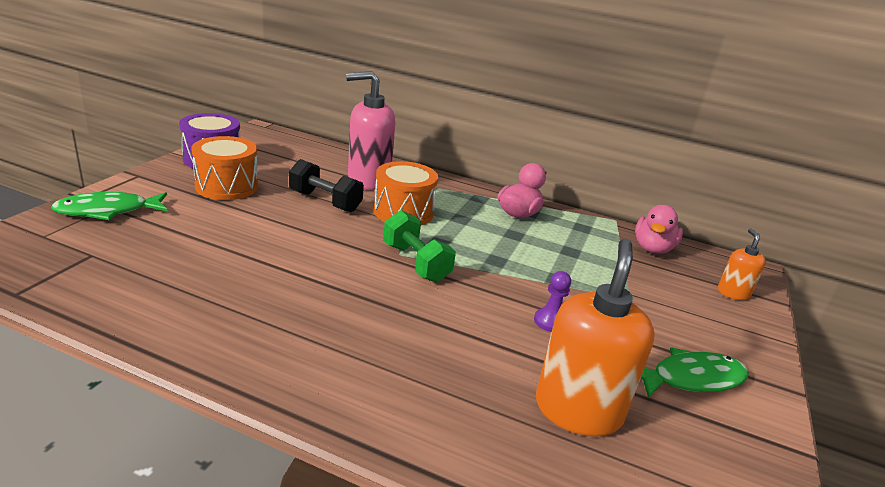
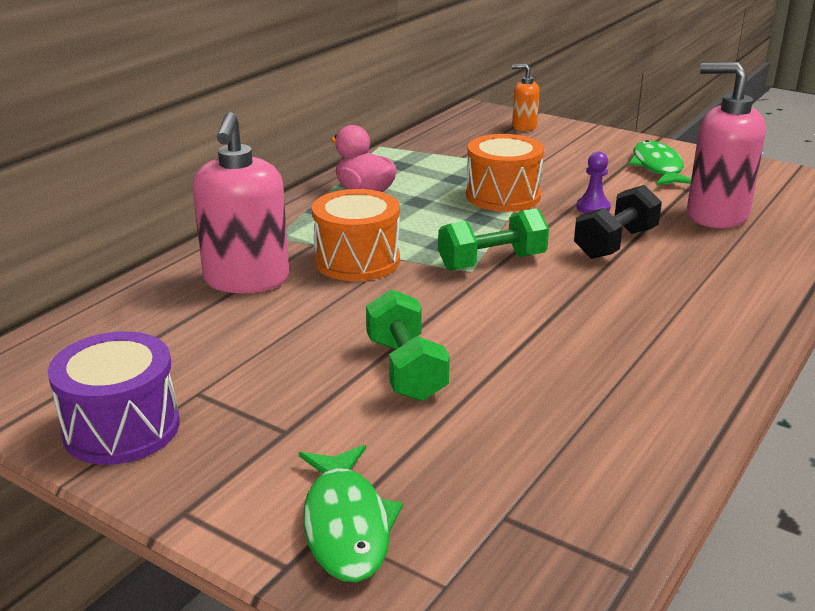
camera: 75 degrees left, 0 degrees up
(227, 186) = (253, 404): orange drum -> orange drum (503, 196)
(258, 227) = (405, 369): none -> green dumbbell
(325, 201) = (321, 316): black dumbbell -> black dumbbell (615, 243)
(578, 410) = (716, 215): orange soap dispenser -> pink soap dispenser
(652, 248) = (445, 141): pink duck -> none

